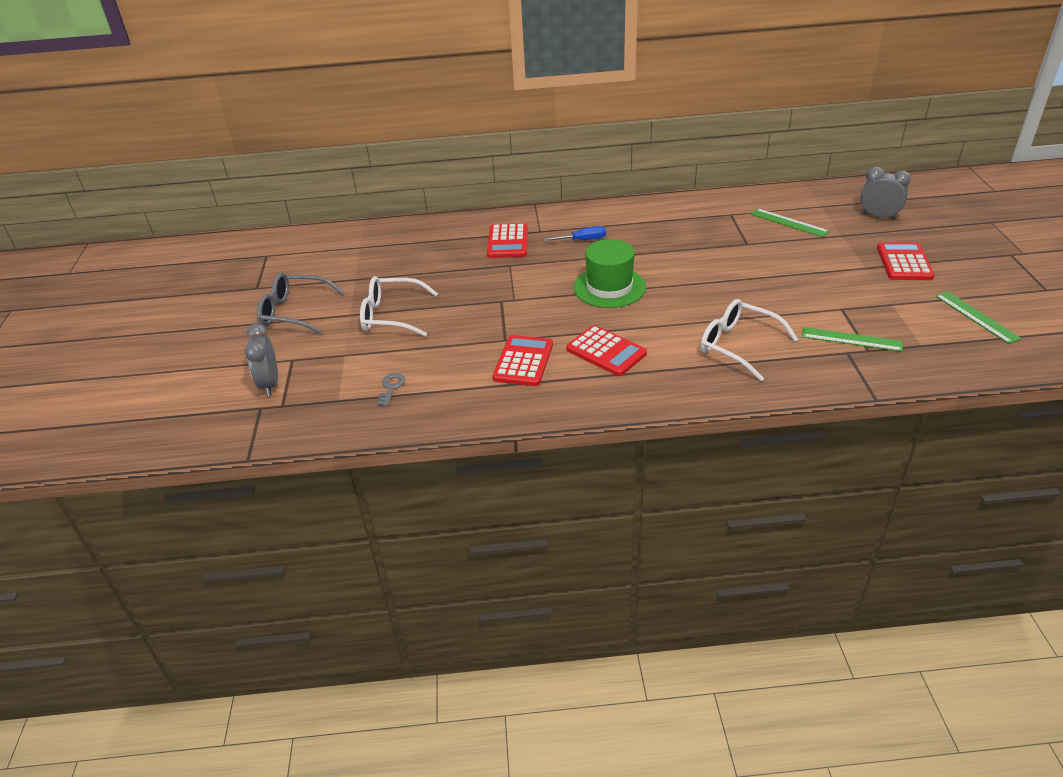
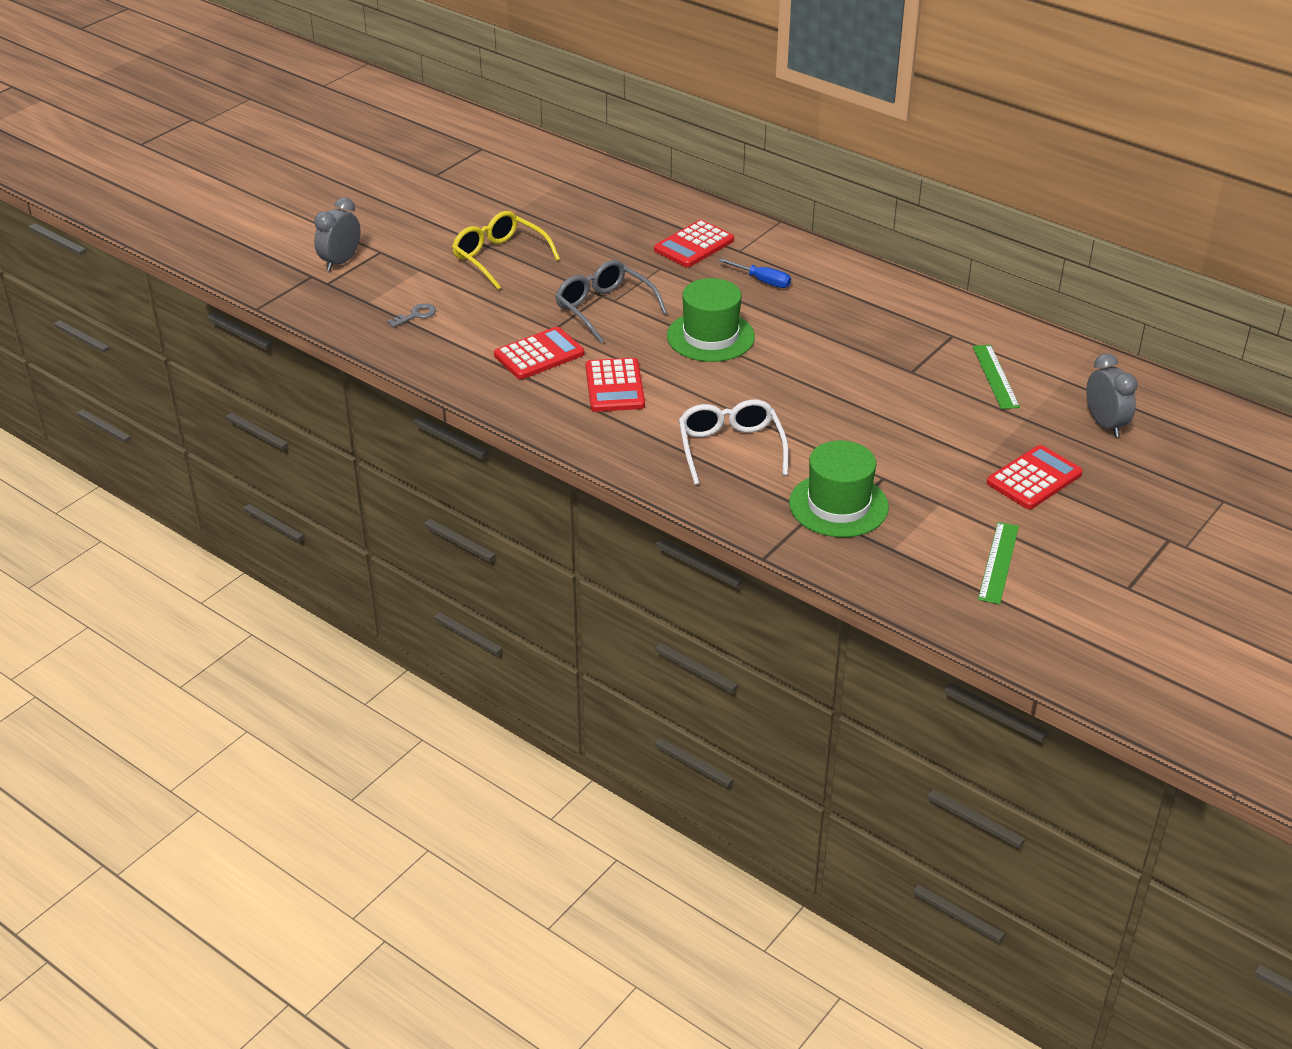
camera: 40 degrees right, 0 degrees up
(295, 312) = (434, 213): grey glasses -> grey glasses (604, 309)
(392, 315) = (500, 258): white glasses -> yellow glasses
(851, 339) = (838, 505): green ruler -> green hat

